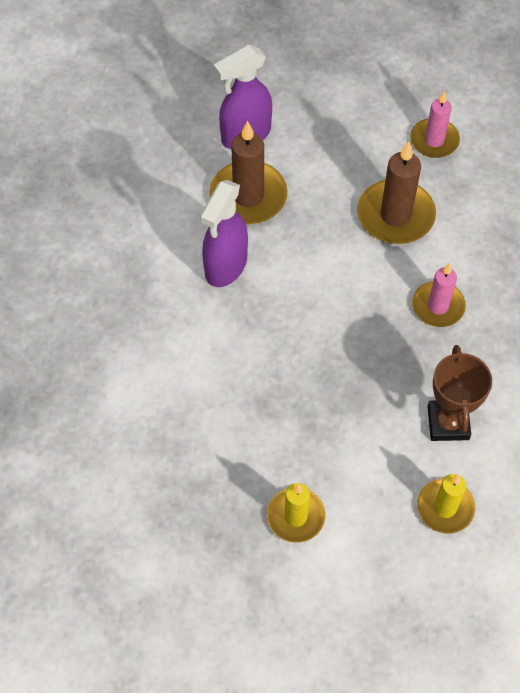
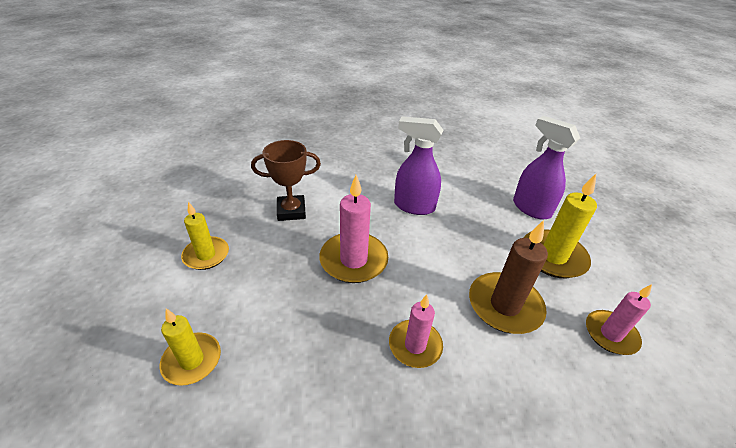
camera: 80 degrees right, 20 degrees down
(248, 196) = (478, 213): brown candle -> none
(319, 348) = (353, 260): none -> pink candle
(331, 146) = (553, 256): none -> yellow candle
(448, 423) = (284, 359): brown trophy -> brown trophy (291, 211)

